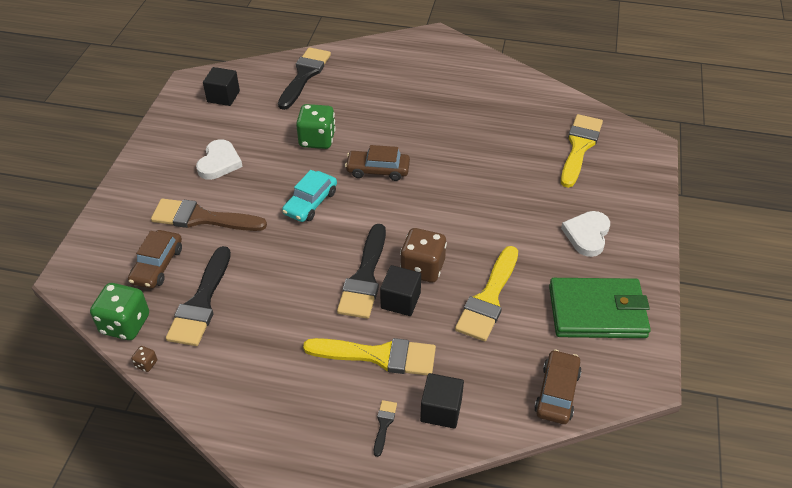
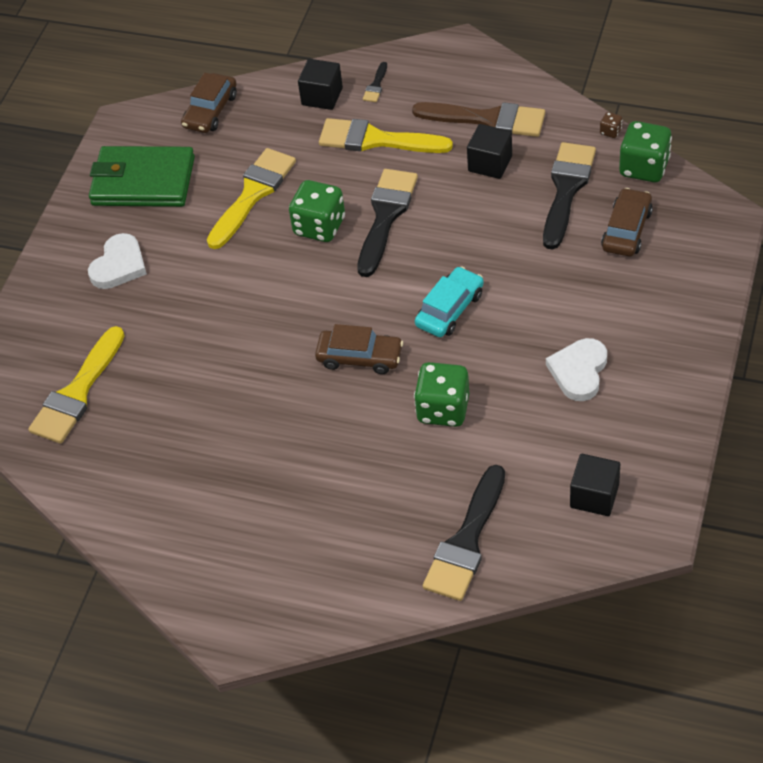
camera: 170 degrees left, 5 degrees up
(202, 218) = (586, 289): brown brush -> brown brush (487, 119)
(400, 300) = (348, 192): black cube -> black cube (490, 163)
(422, 268) = (319, 226): brown dice -> green dice

